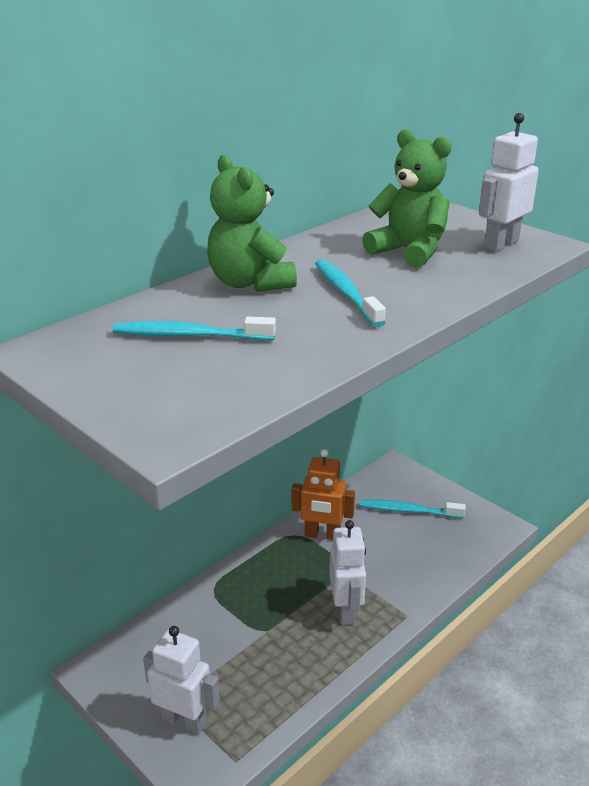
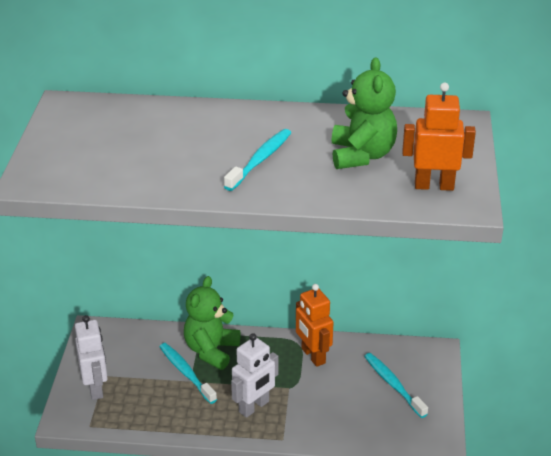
camera: 50 degrees right, 5 degrees up
(190, 335) = (136, 137): turquoise toothbrush -> turquoise toothbrush (186, 373)
(250, 283) = (228, 122): green teddy bear -> green teddy bear (211, 350)
(500, 244) = (434, 185): white robot -> orange robot

